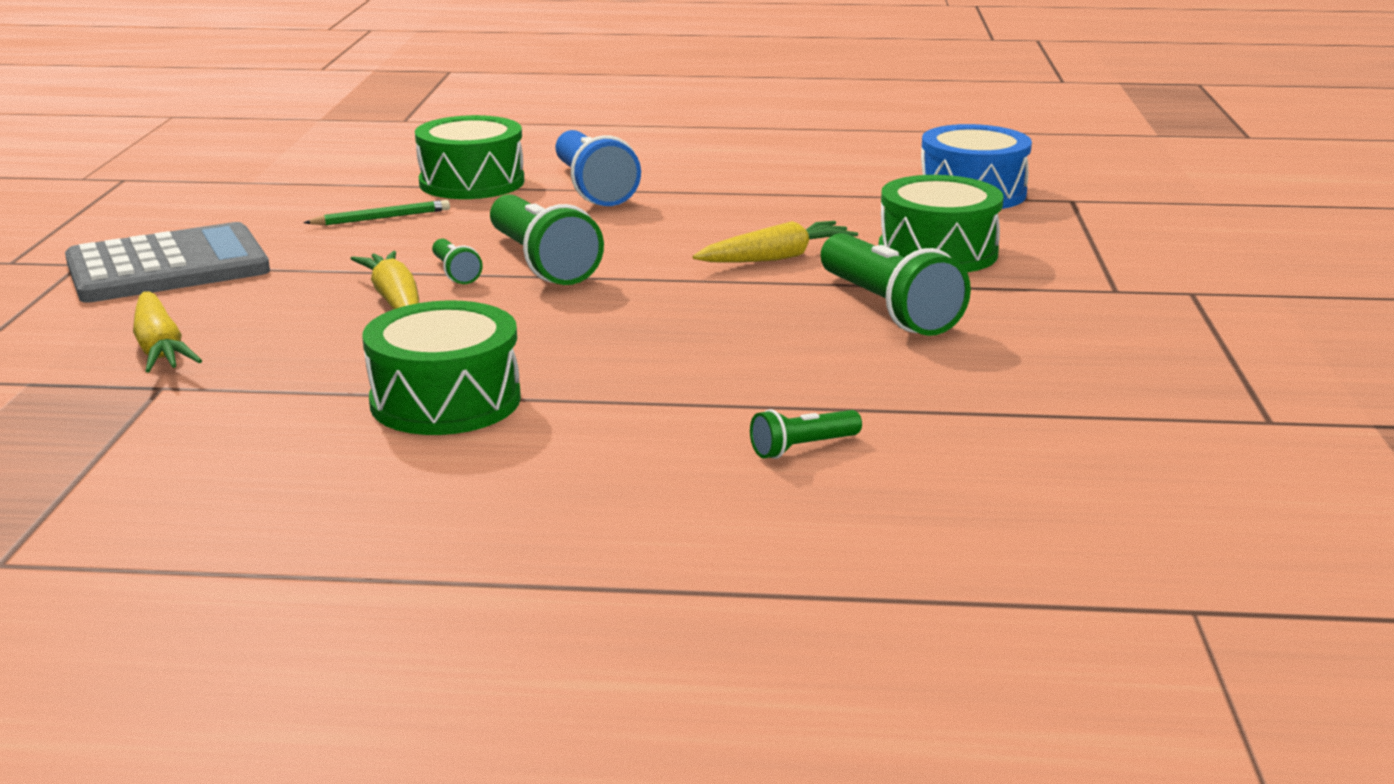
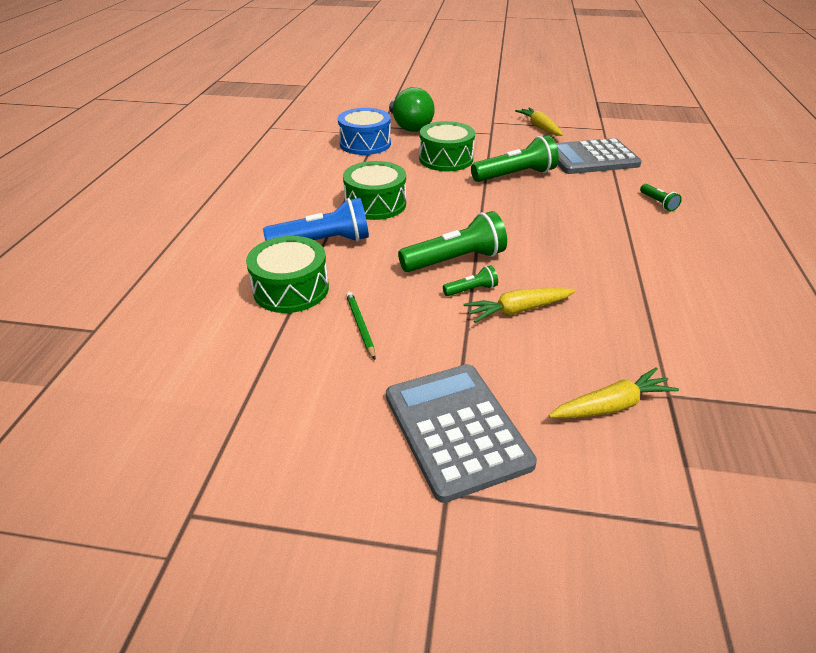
camera: 85 degrees left, 15 degrees up
(445, 400) = (648, 286): green drum -> green drum (375, 204)
(776, 258) = (451, 194): yellow carrot -> yellow carrot (539, 127)
(1036, 391) = (591, 158): none -> grey calculator
(1090, 220) = (409, 126): none -> green light bulb

